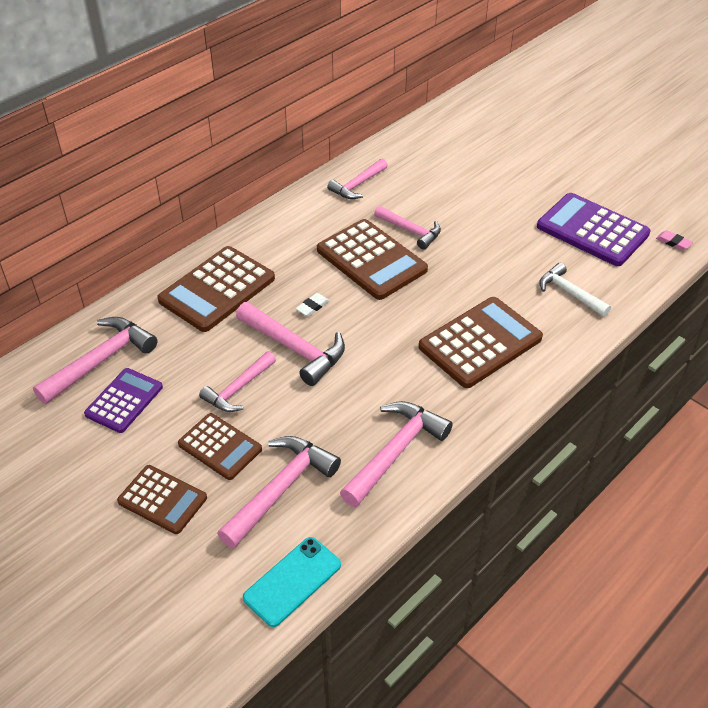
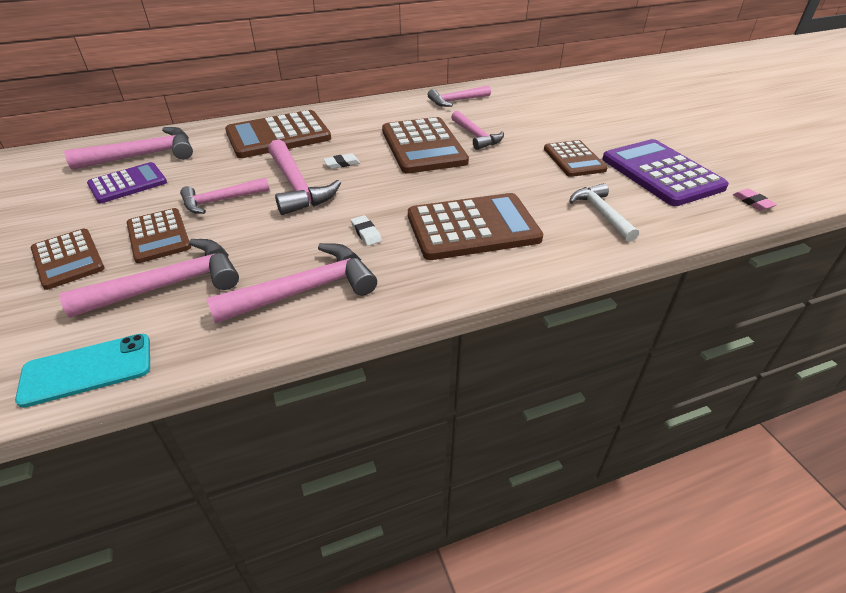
camera: 25 degrees right, 5 degrees down
(398, 379) = (366, 233): none -> white eraser
(514, 235) = (574, 159): none -> brown calculator

